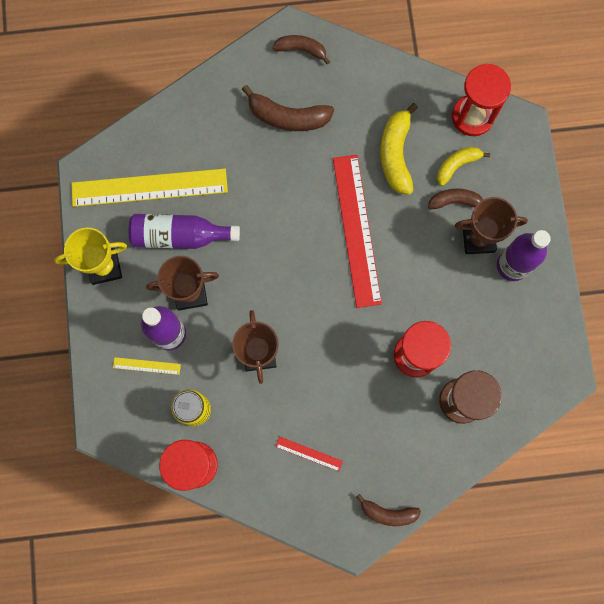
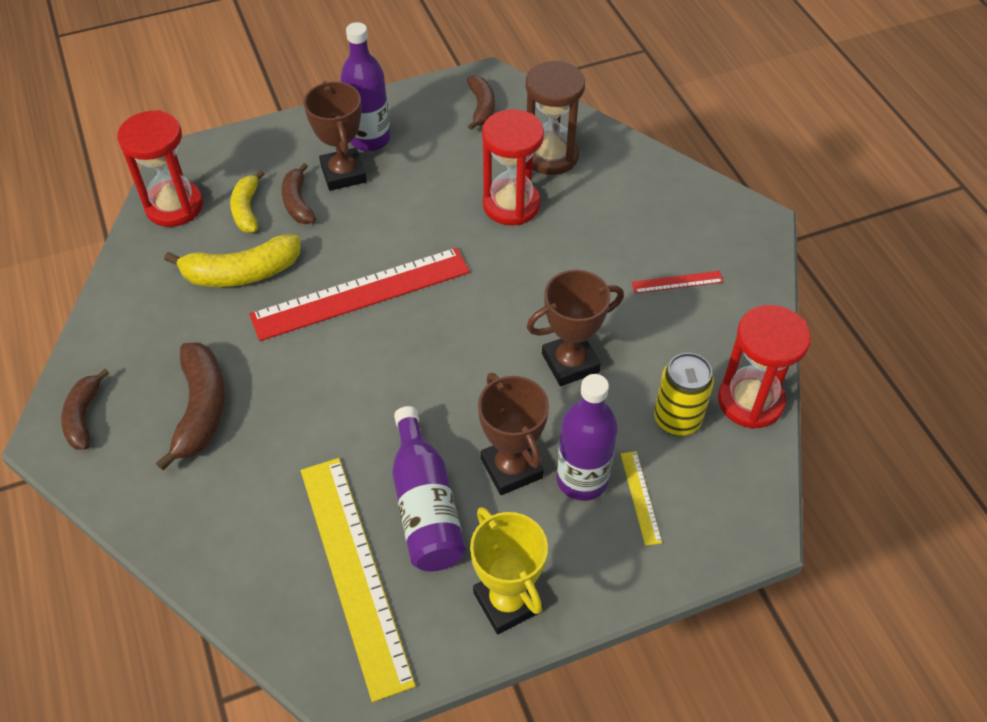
camera: 105 degrees left, 25 degrees down
(309, 453) = (677, 282): red ruler -> red ruler turned 75 degrees clockwise
(388, 513) = (710, 195): brown banana -> brown banana (481, 107)
(457, 165) = (247, 209): yellow banana -> yellow banana turned 45 degrees clockwise

